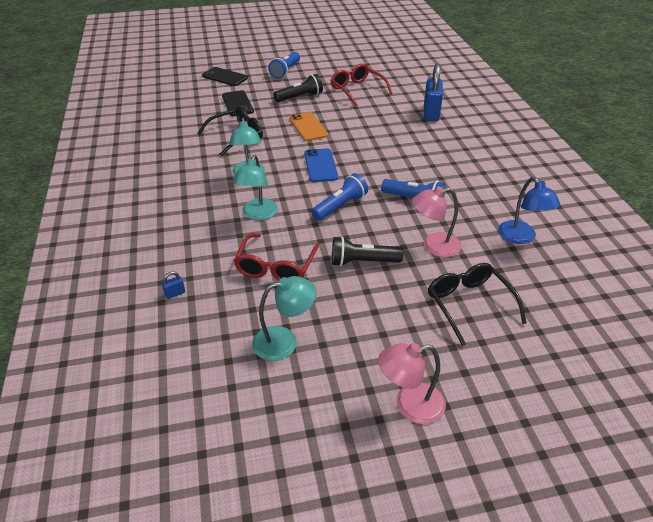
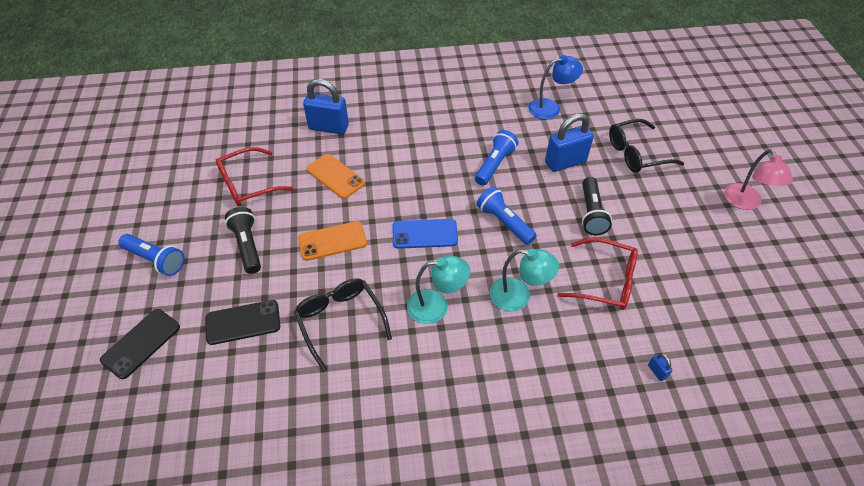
camera: 85 degrees left, 10 degrees up
(284, 341) = (701, 277): turquoise lamp -> none
(375, 122) = (335, 176): none -> orange phone
(433, 246) = (565, 162): pink lamp -> blue padlock

